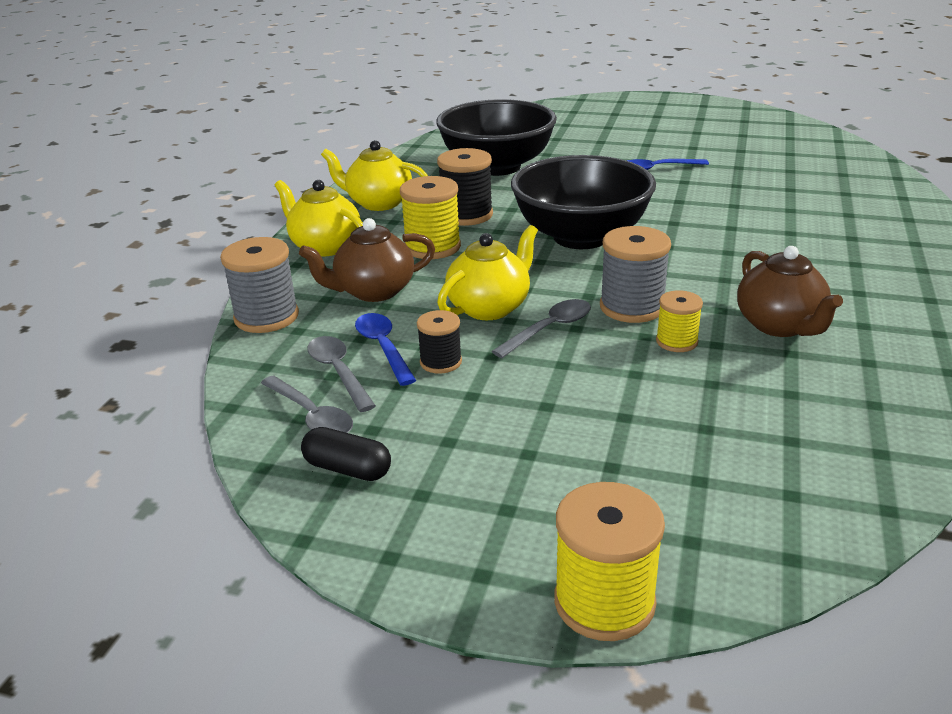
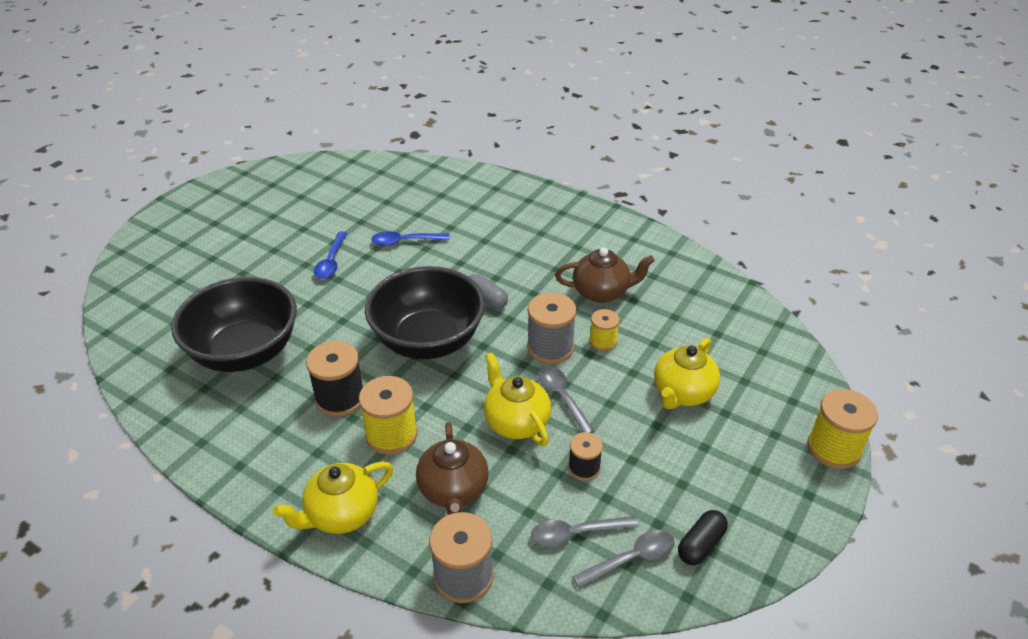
camera: 75 degrees left, 10 degrees up
(378, 203) = (266, 456): yellow teapot -> yellow teapot (682, 393)
(383, 348) = (550, 499): blue spoon -> blue spoon (405, 241)
(681, 254) = (486, 299): none -> grey capsule

